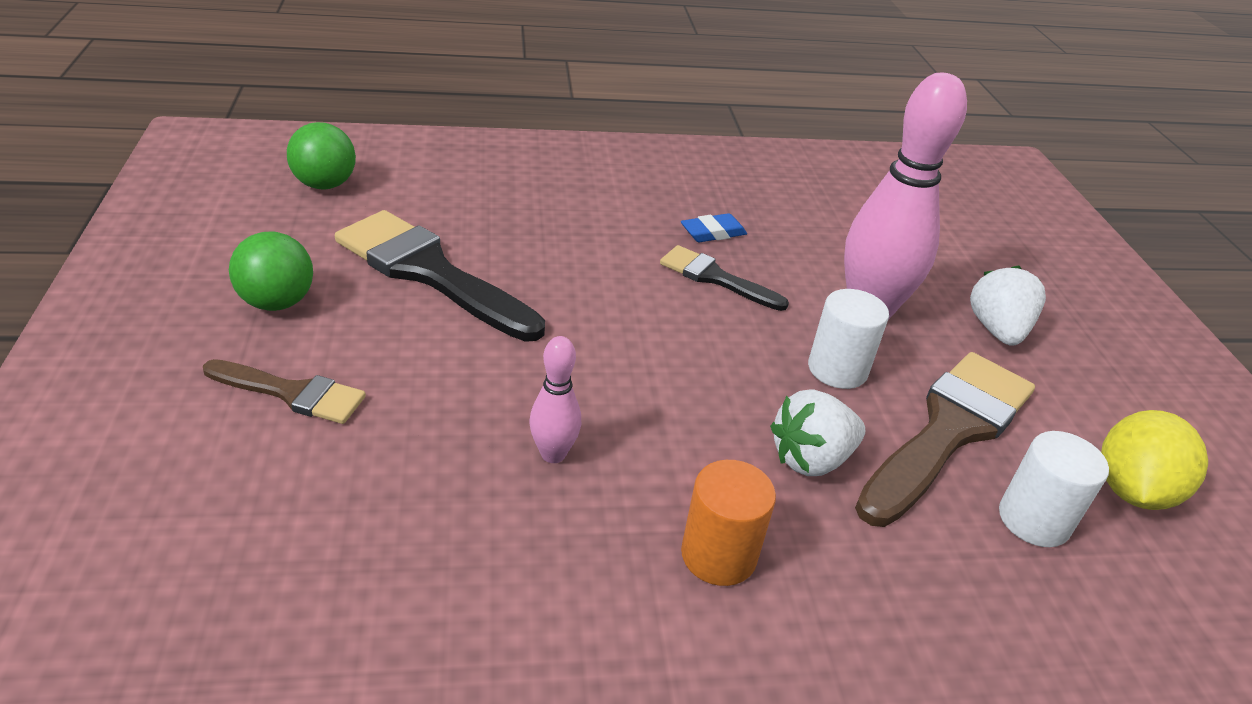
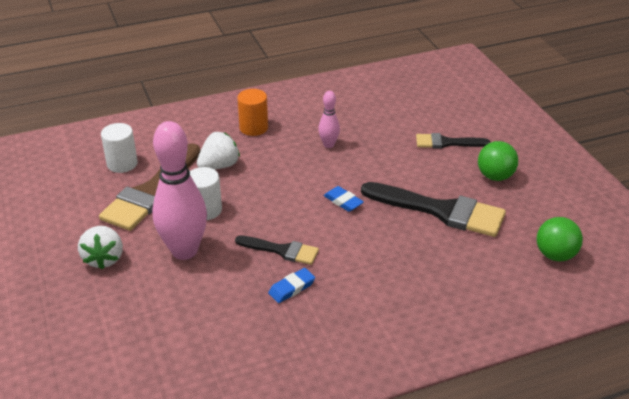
camera: 170 degrees right, 0 degrees up
(292, 393) = (446, 143): brown brush -> black brush
(585, 325) = (343, 201): none -> blue eraser
(1132, 490) = (68, 185): yellow lemon -> none

